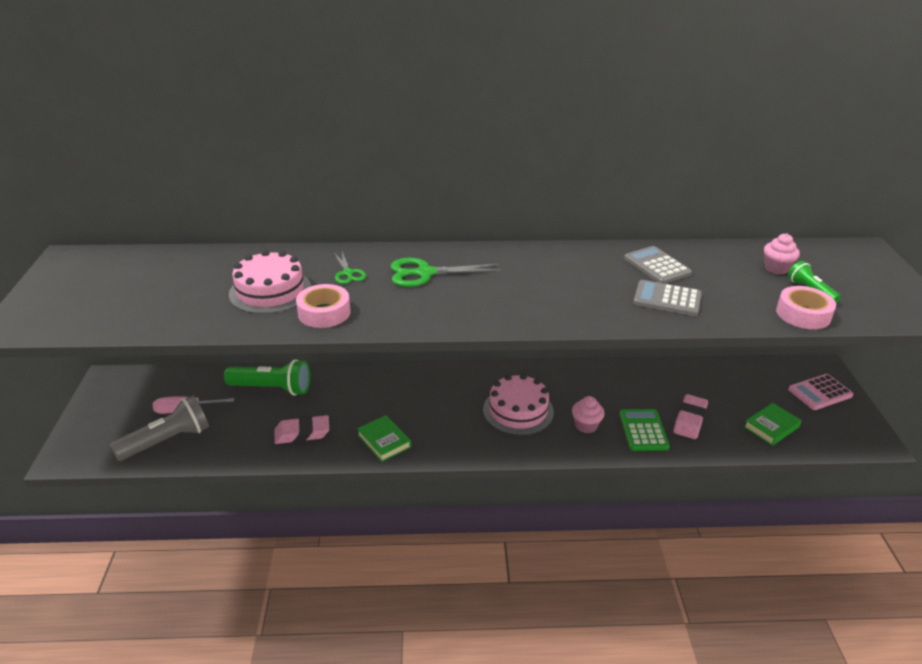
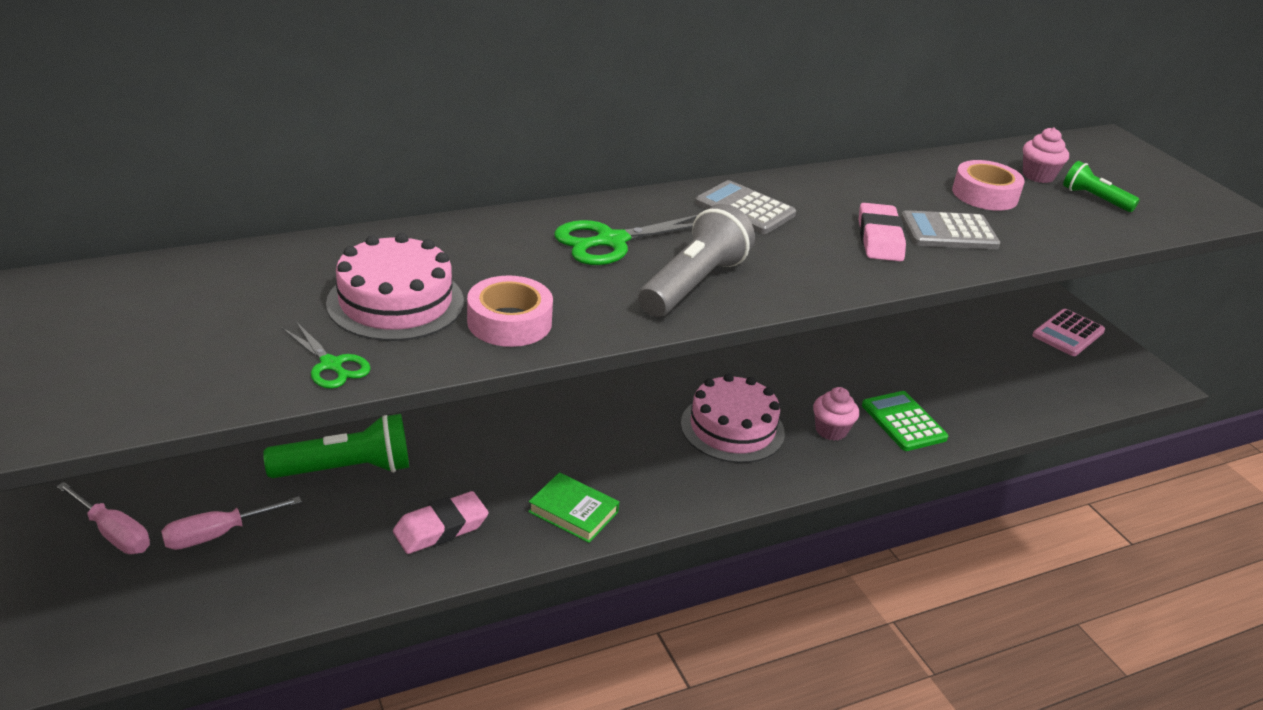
camera: 25 degrees left, 0 degrees up
(137, 398) = (113, 533): none -> pink screwdriver
(167, 440) = (218, 591): grey flashlight -> grey flashlight (693, 284)
(348, 273) = (496, 257): green scissors -> green scissors (331, 365)
(657, 266) = (903, 190): grey calculator -> grey calculator (745, 209)
(690, 420) = (949, 397): pink eraser -> pink eraser (879, 239)
(771, 427) = (1042, 386): green book -> none
(803, 314) = (1109, 228): pink tape -> pink tape (985, 194)

